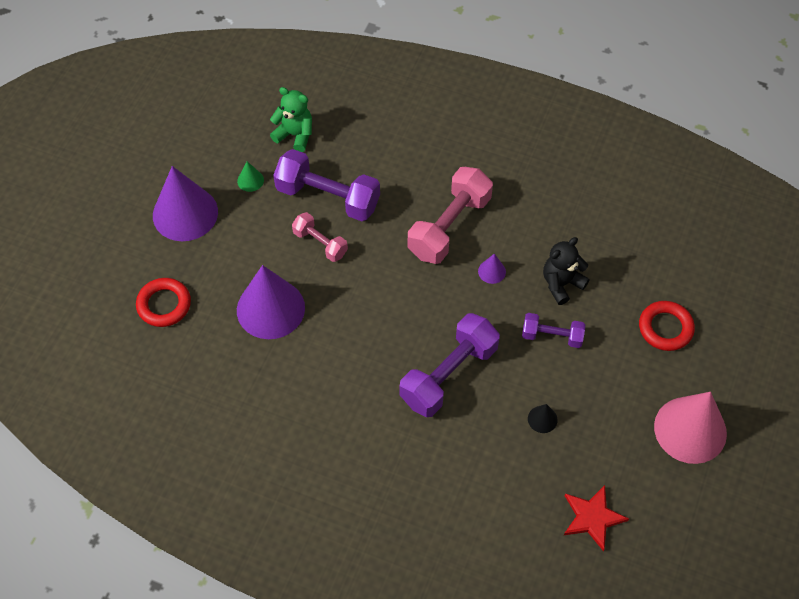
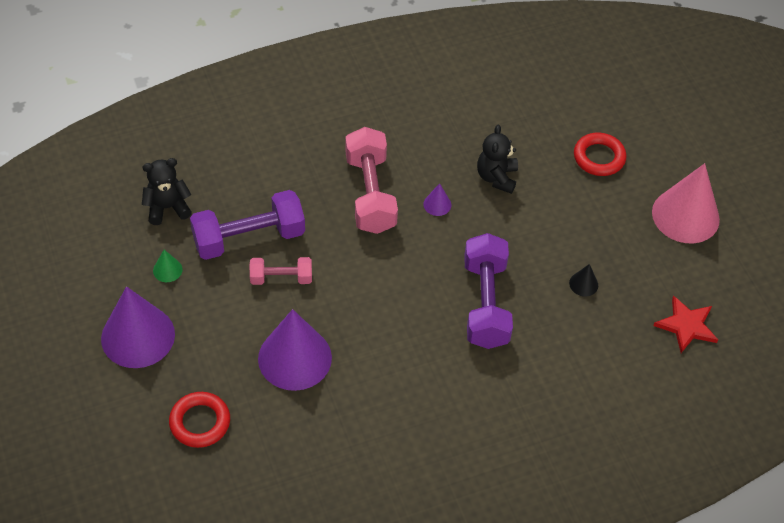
camera: 45 degrees left, 5 degrees down
(295, 135) = (167, 208): green teddy bear -> black teddy bear
(552, 336) = (529, 220): purple dumbbell -> none

